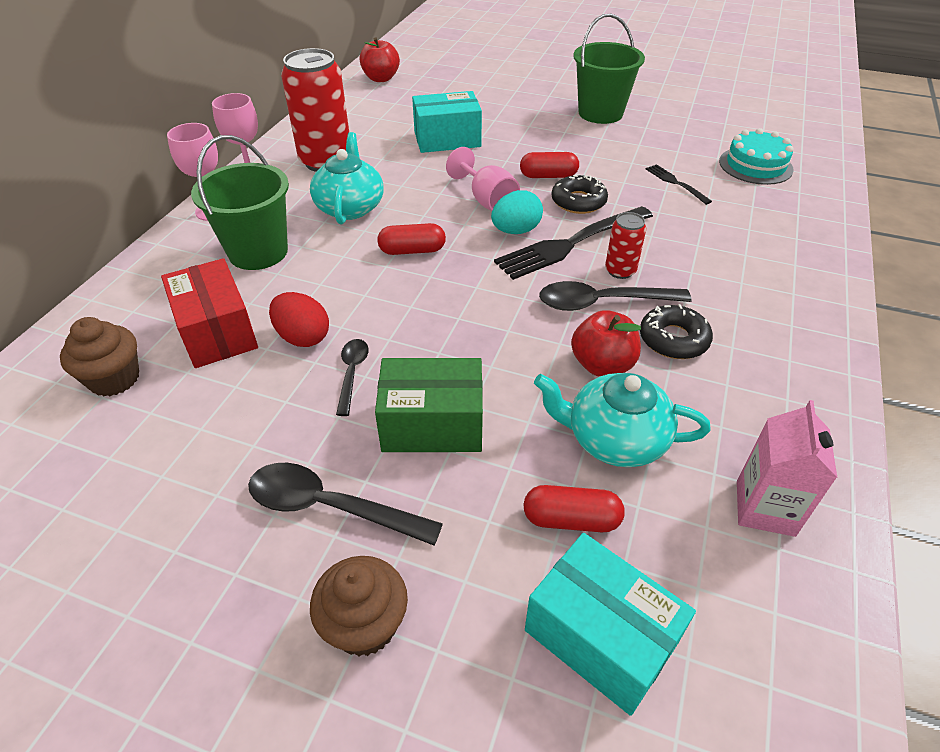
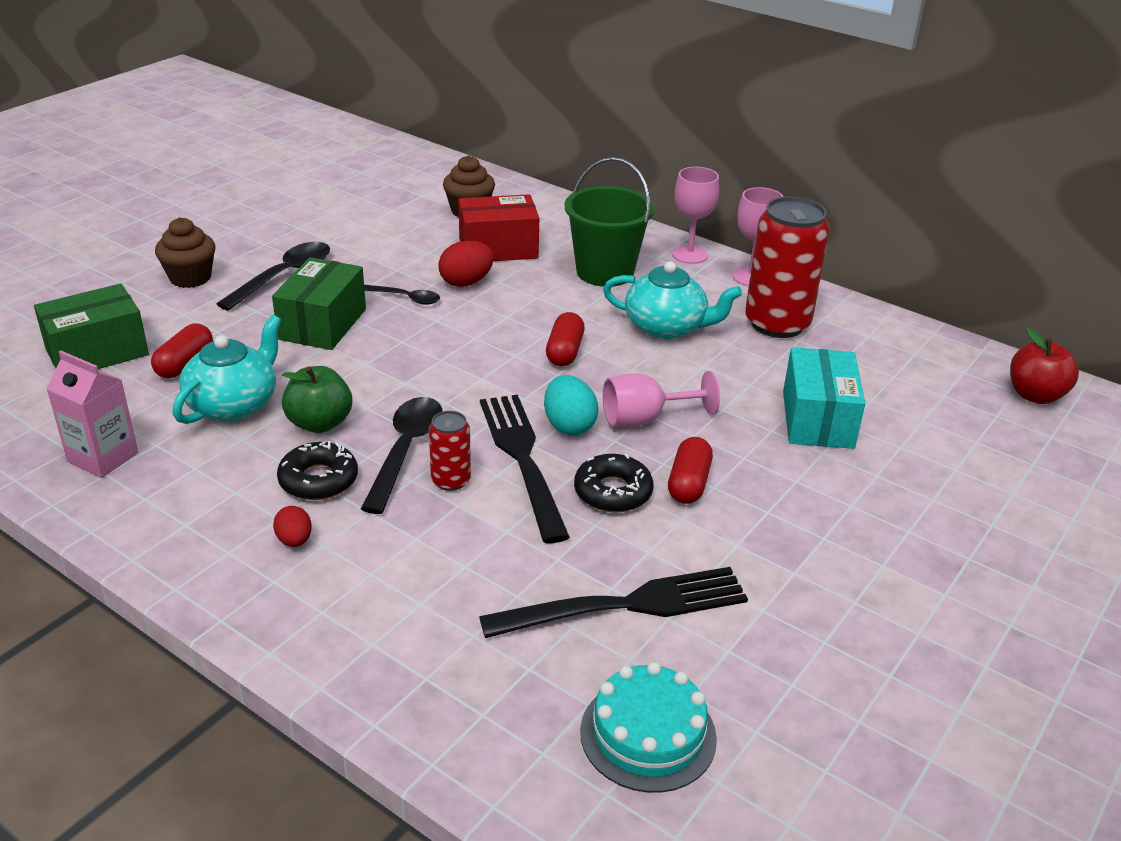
camera: 105 degrees right, 10 degrees down
(600, 113) = (888, 600): green bucket -> none
(600, 637) = (97, 352): turquoise box -> green box
(602, 365) = (319, 423): red apple -> green apple
(675, 183) = (626, 605): black fork -> black fork, size x1.99
(747, 328) = (294, 540): none -> red egg

